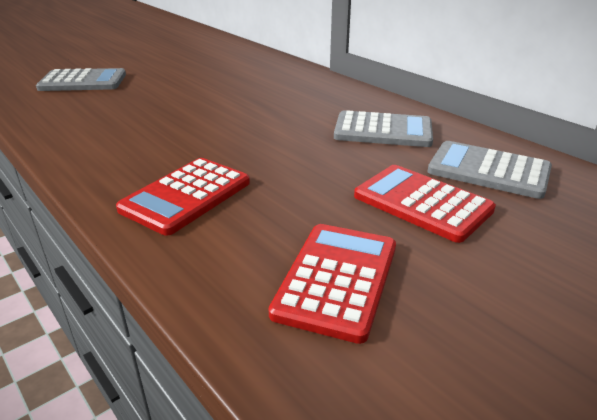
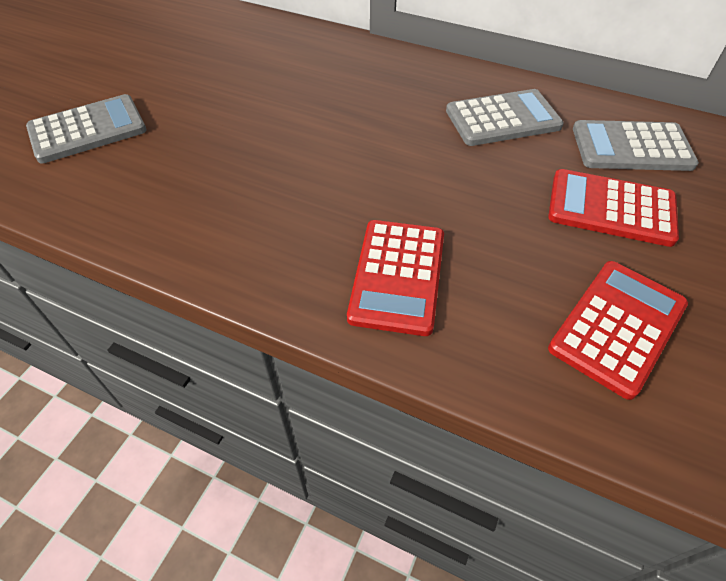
camera: 25 degrees left, 20 degrees up
(337, 279) = (617, 327): red calculator -> red calculator turned 45 degrees clockwise

